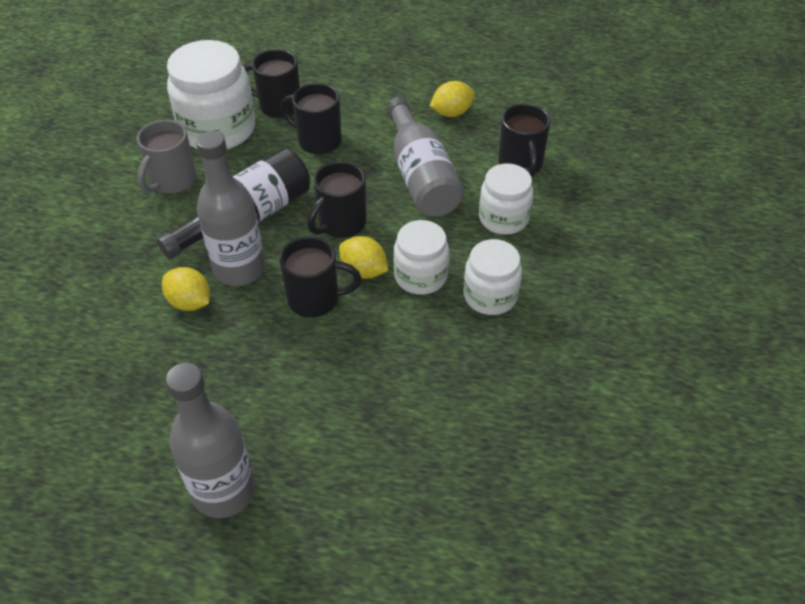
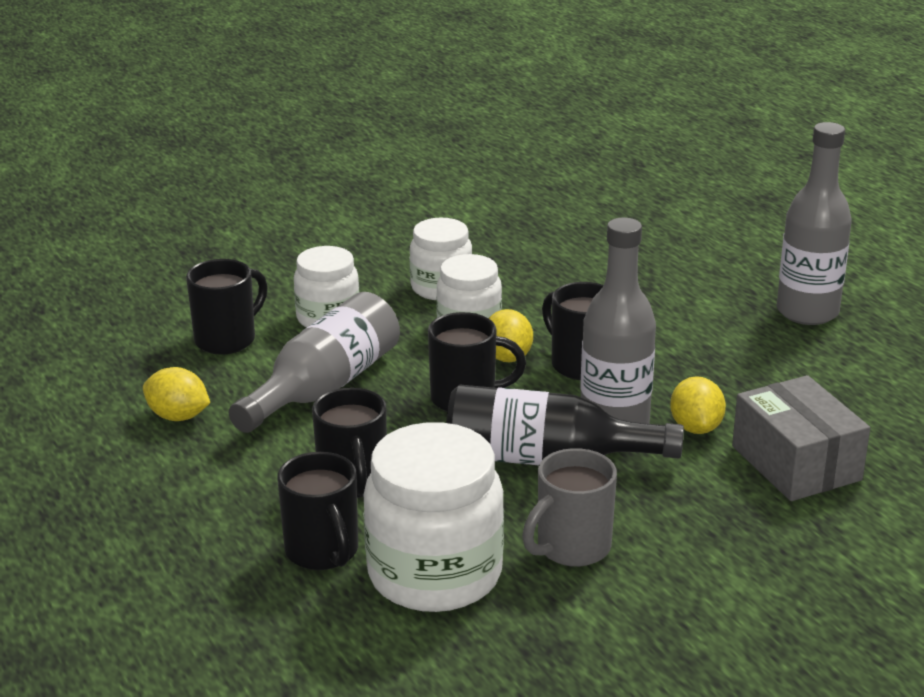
camera: 130 degrees left, 20 degrees down
(104, 319) = (796, 463): none -> grey box
(172, 181) = (571, 548): grey mug -> grey mug turned 150 degrees clockwise

